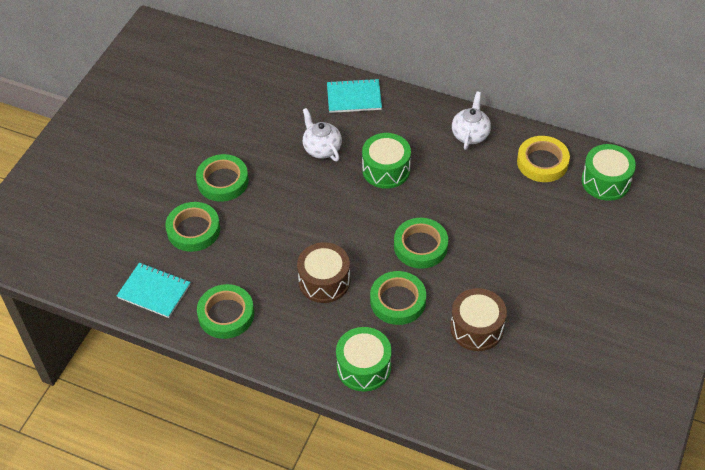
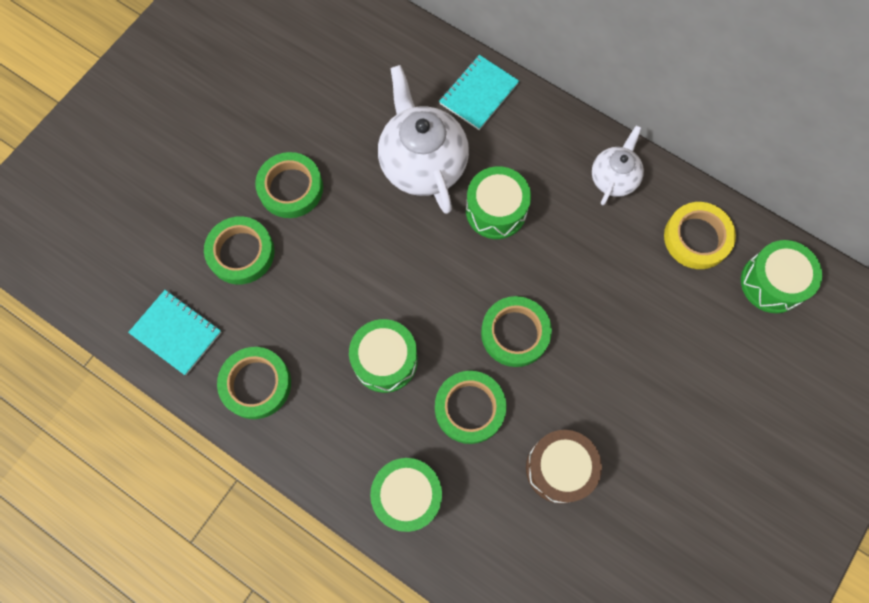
camera: 10 degrees right, 20 degrees up
(321, 149) = (422, 163): white teapot -> white teapot, size x1.77
(324, 281) = (385, 360): brown drum -> green drum
(354, 97) = (478, 93): turquoise notebook -> turquoise notebook turned 60 degrees counterclockwise

